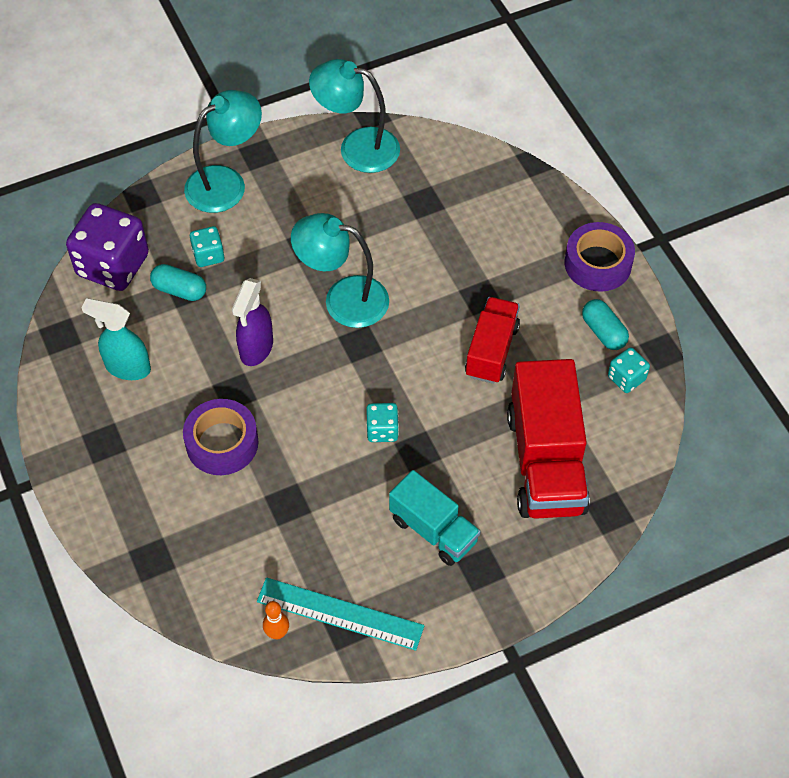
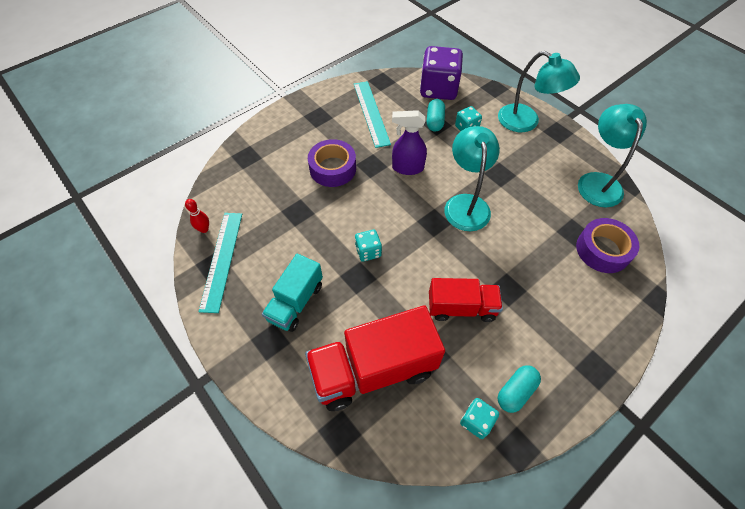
camera: 75 degrees right, 0 degrees up
(127, 367) = (371, 113): turquoise spray bottle -> turquoise ruler
(277, 633) = (204, 229): orange bowling pin -> red bowling pin
(598, 263) = (584, 373): purple tape -> purple tape (602, 250)

